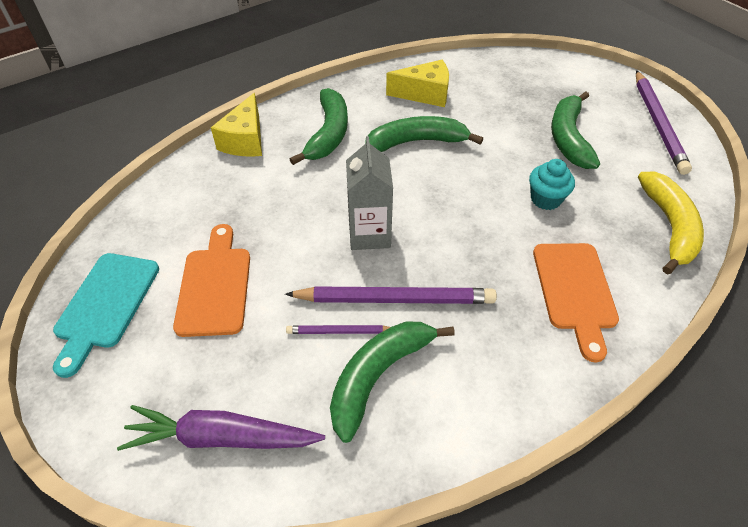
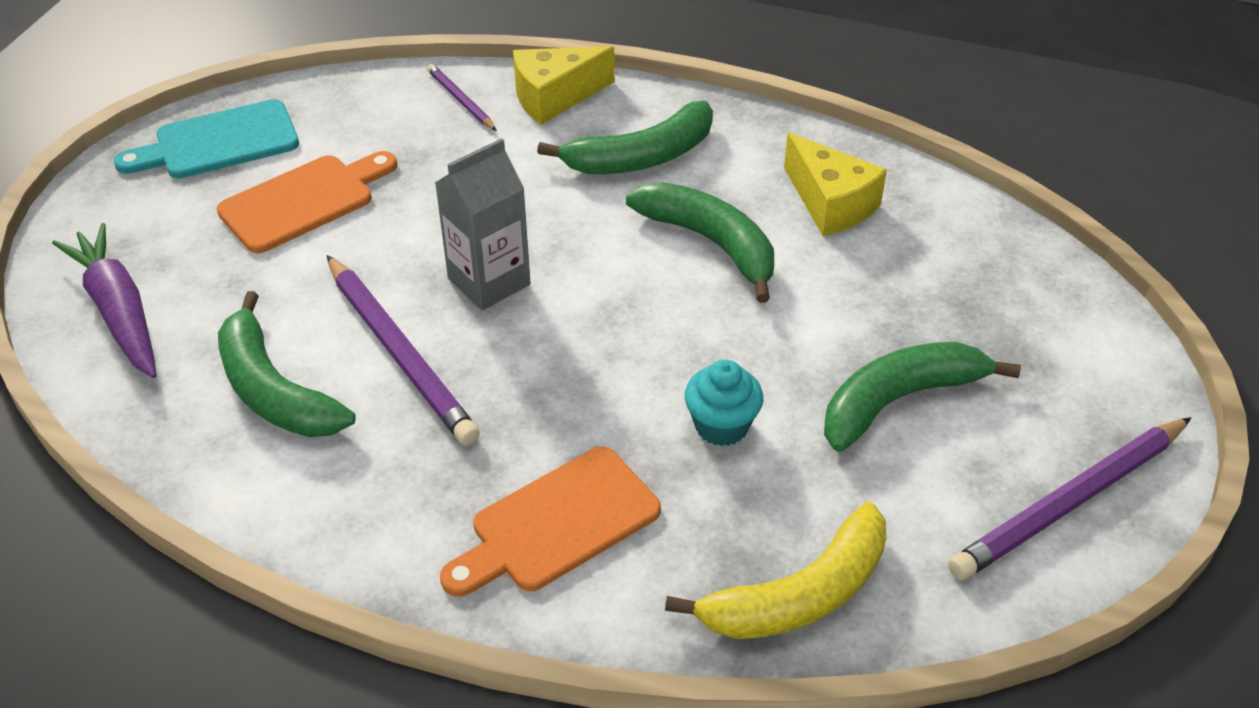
camera: 55 degrees right, 5 degrees down
(339, 331) = (314, 330): purple pencil -> purple pencil (461, 100)
(378, 376) = (274, 391): green banana -> green banana turned 135 degrees counterclockwise

